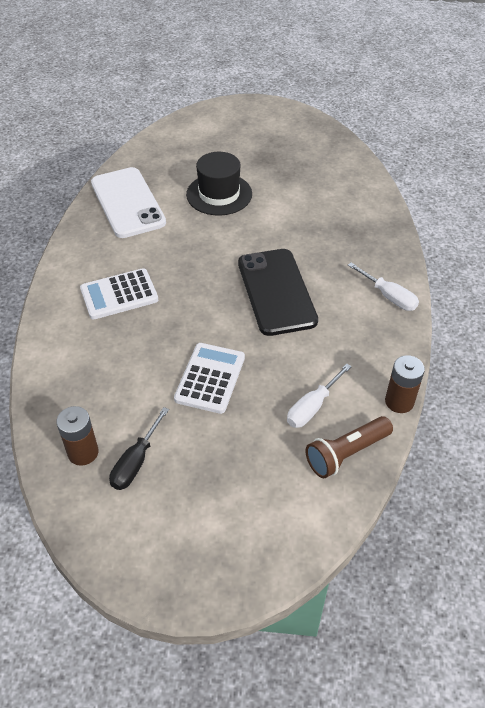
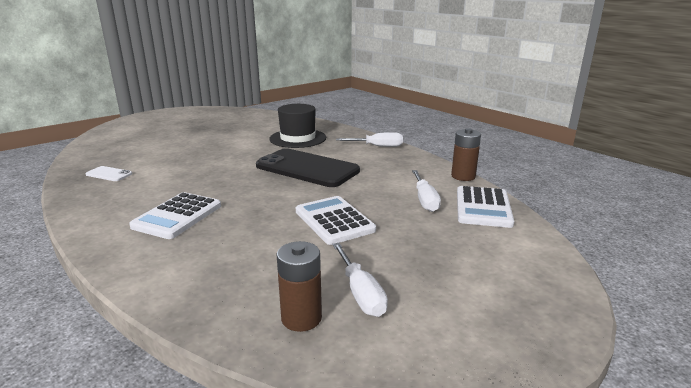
camera: 45 degrees left, 25 degrees down
(127, 203) = (109, 174): white phone -> white phone, size x0.42
(136, 462) = (360, 293): black screwdriver -> white screwdriver
(219, 194) = (189, 148): black hat -> black hat (298, 138)
(346, 453) = (483, 207): brown flashlight -> white calculator

